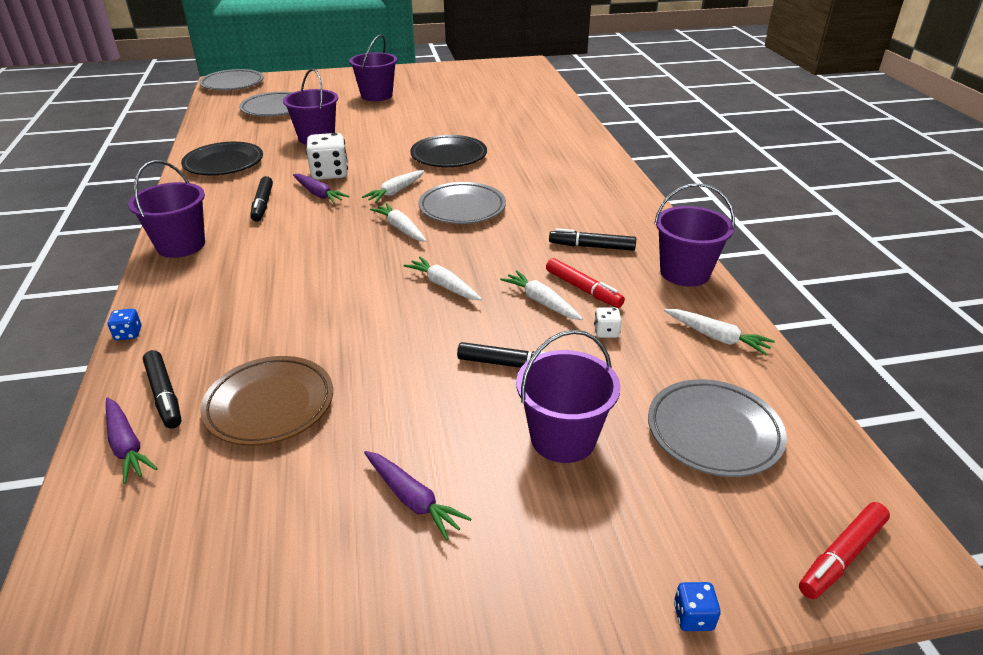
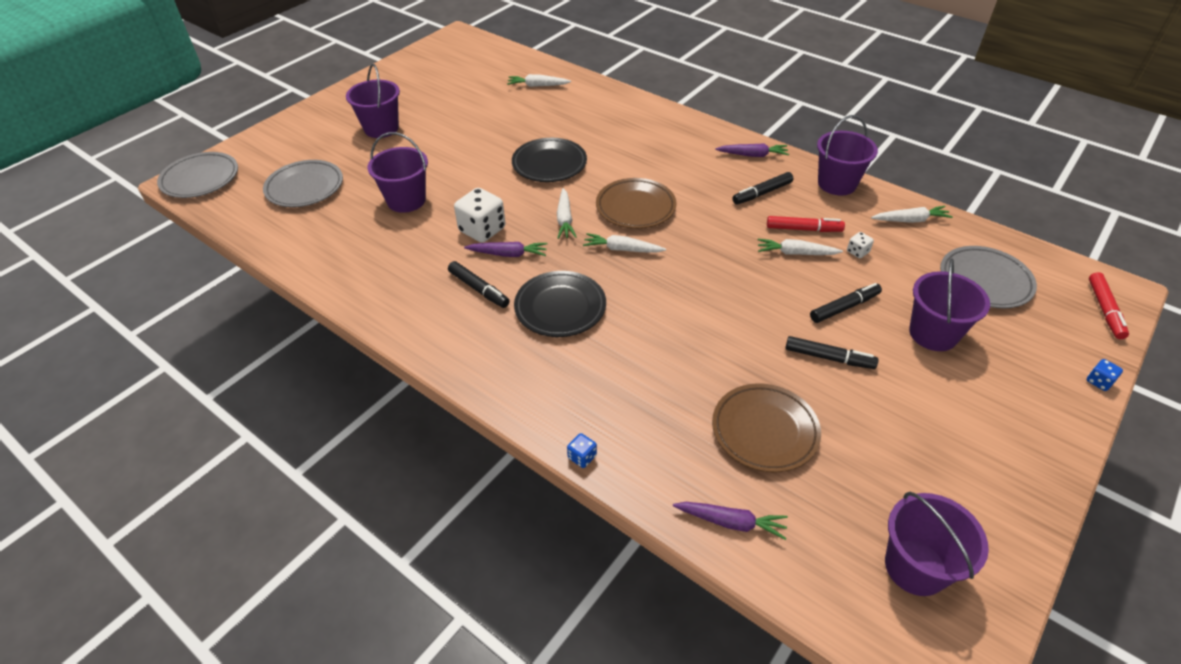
camera: 40 degrees left, 10 degrees up
(164, 395) = (691, 475): black marker -> black marker (829, 358)
(181, 245) = (480, 365): purple bucket -> purple bucket (915, 567)
(224, 163) = (367, 270): black plate -> black plate (560, 308)
(413, 500) = (924, 422): purple carrot -> purple carrot (753, 155)
(443, 285) = (723, 277): white carrot -> white carrot (537, 86)
(462, 208) = (635, 207): grey plate -> brown plate

